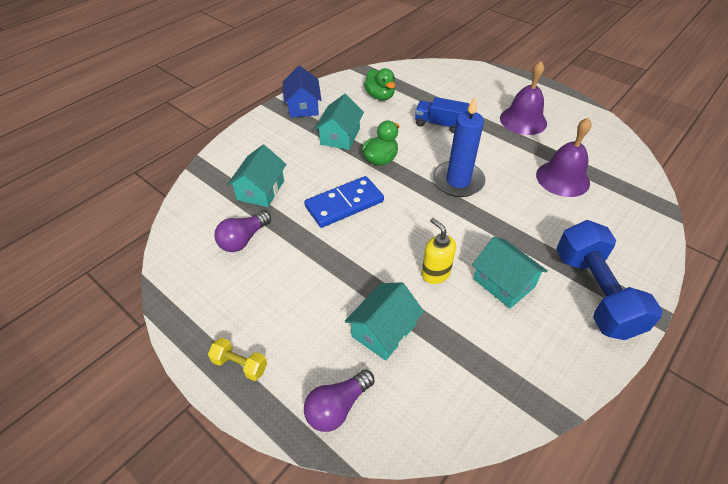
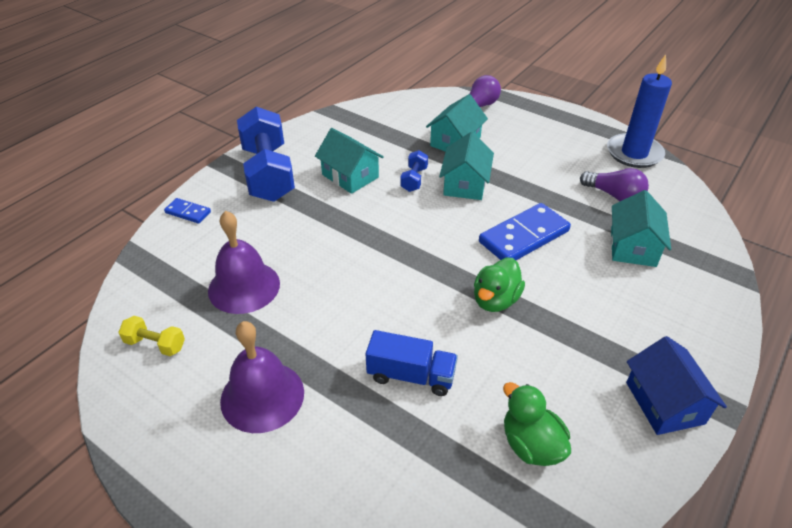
camera: 175 degrees right, 5 degrees down
(240, 364) = (557, 120): yellow dumbbell -> yellow dumbbell (155, 344)
(243, 239) = (614, 195): purple light bulb -> purple light bulb turned 90 degrees clockwise
(340, 136) = (569, 338): turquoise house -> turquoise house (465, 184)
(435, 273) = (414, 179): yellow soap dispenser -> blue dumbbell
(458, 181) = (386, 274): blue candle -> blue candle (634, 153)
(649, 247) = (188, 212): none -> blue domino

